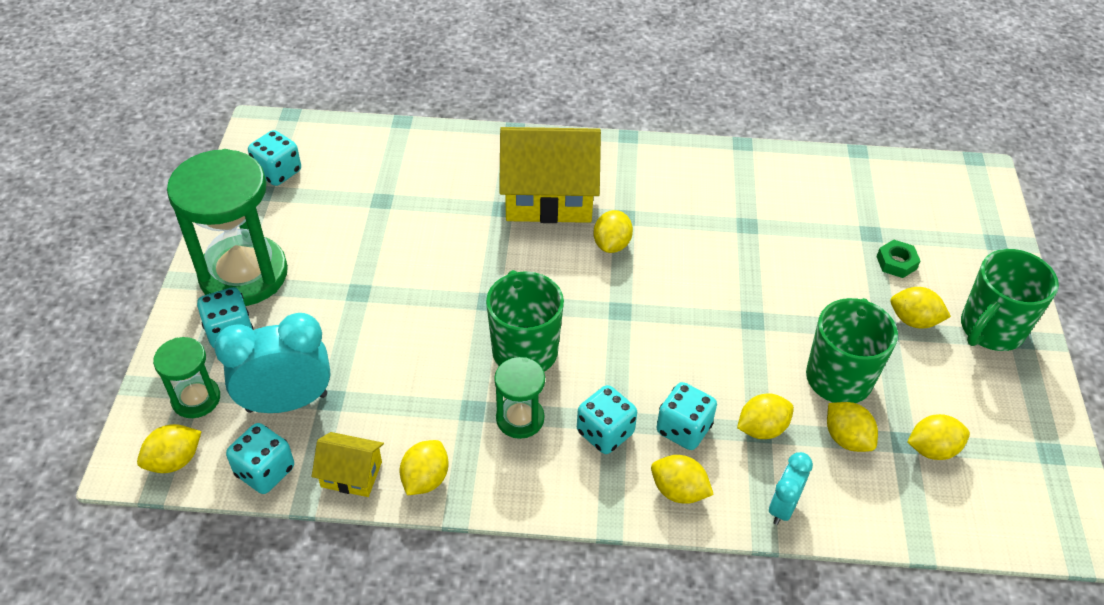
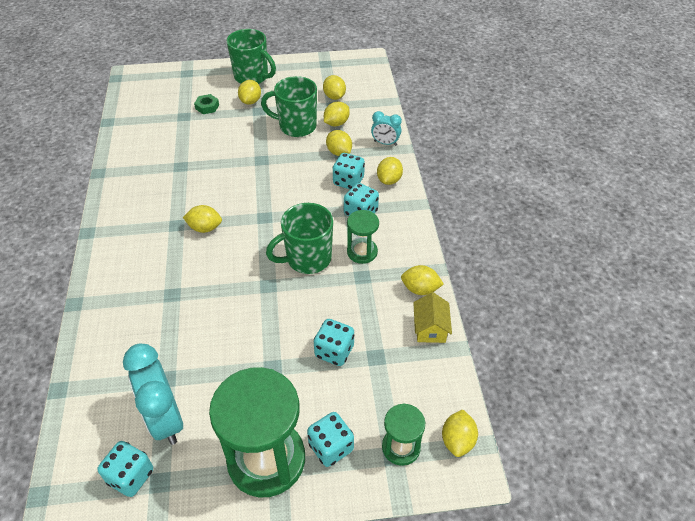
camera: 100 degrees left, 0 degrees up
(174, 461) = (457, 440): yellow lemon -> yellow lemon turned 60 degrees clockwise
(265, 471) = (445, 378): turquoise dice -> turquoise dice (334, 351)
(287, 402) = (386, 383): turquoise clock -> turquoise clock (165, 419)
(549, 197) = (158, 268): yellow house -> none

